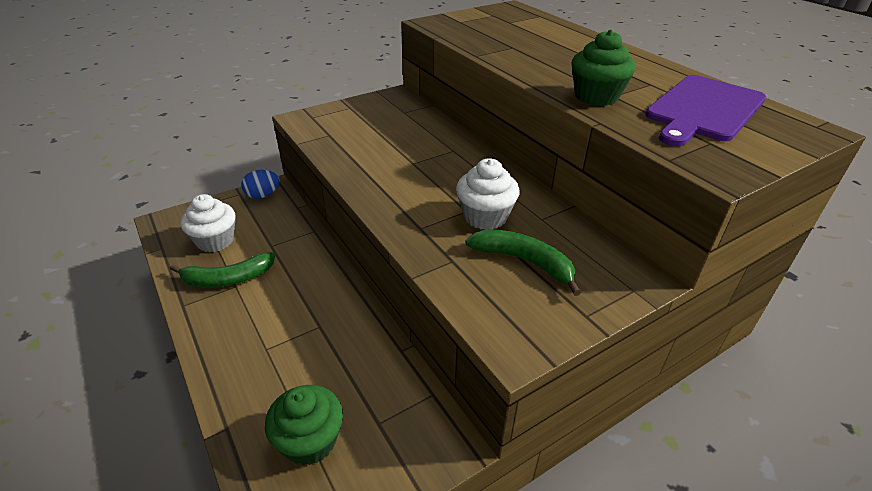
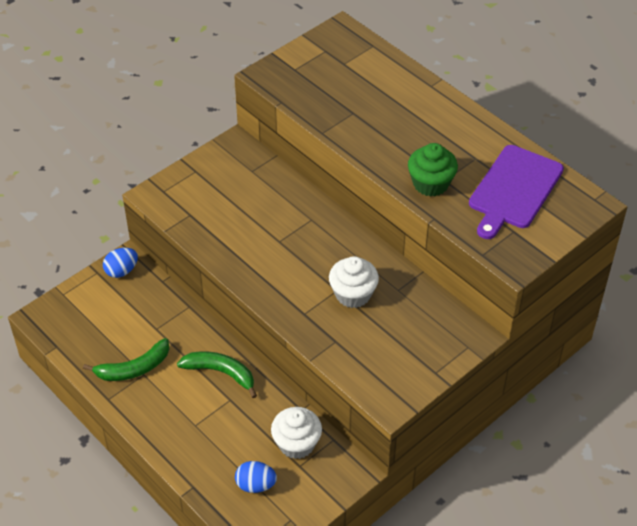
camera: 10 degrees left, 10 degrees up
(215, 240) = (102, 331): white cupcake -> white cupcake (296, 444)
(310, 440) = (255, 485): green cupcake -> blue egg
(524, 261) = (388, 334): green banana -> green banana (220, 373)

